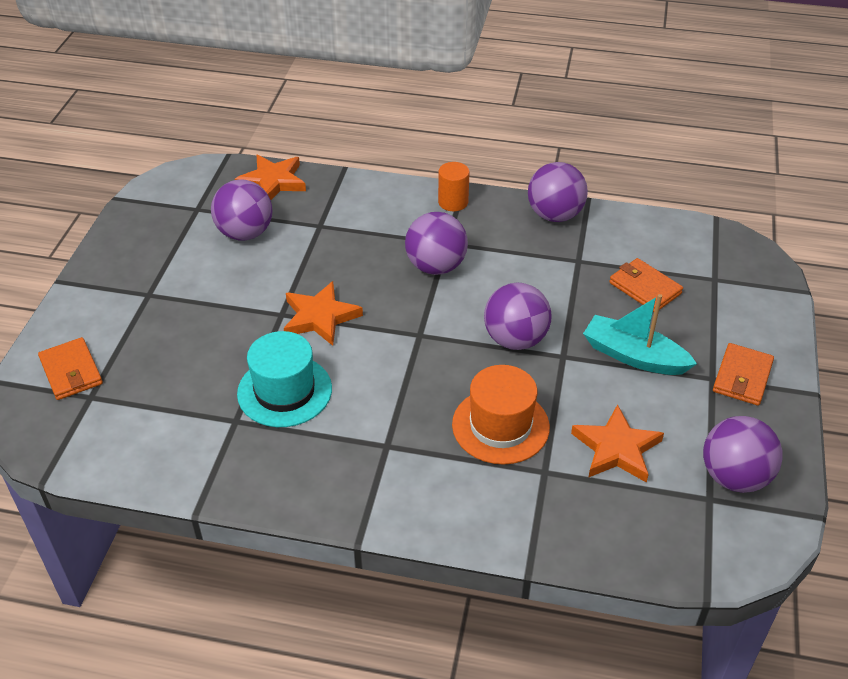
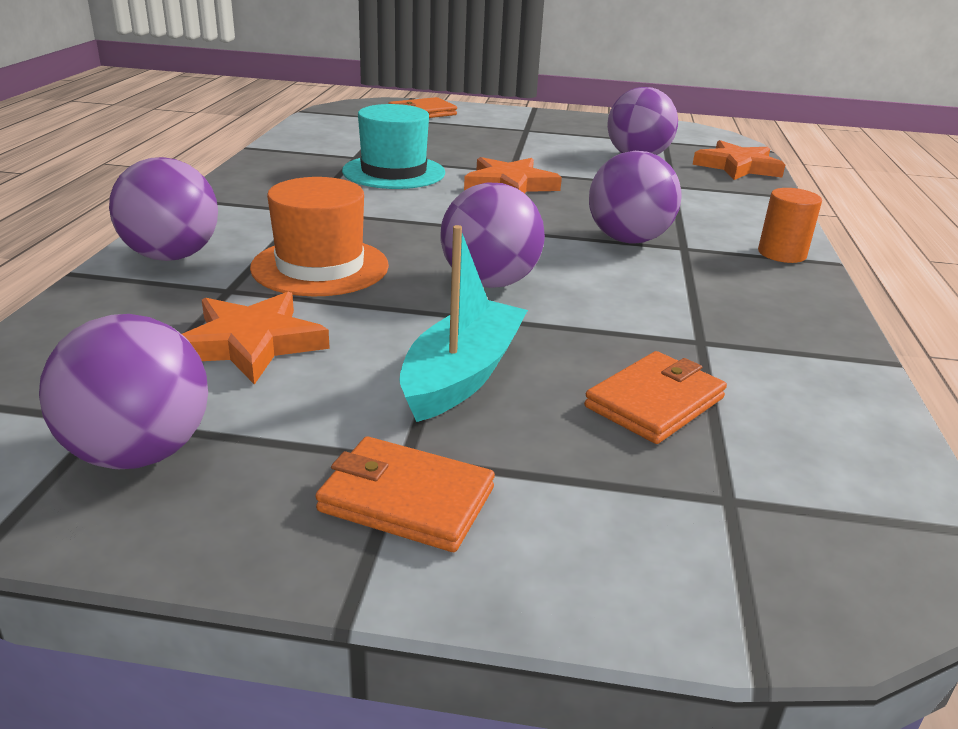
camera: 85 degrees right, 15 degrees down
(554, 215) = (814, 327): purple ball -> purple ball (172, 256)

